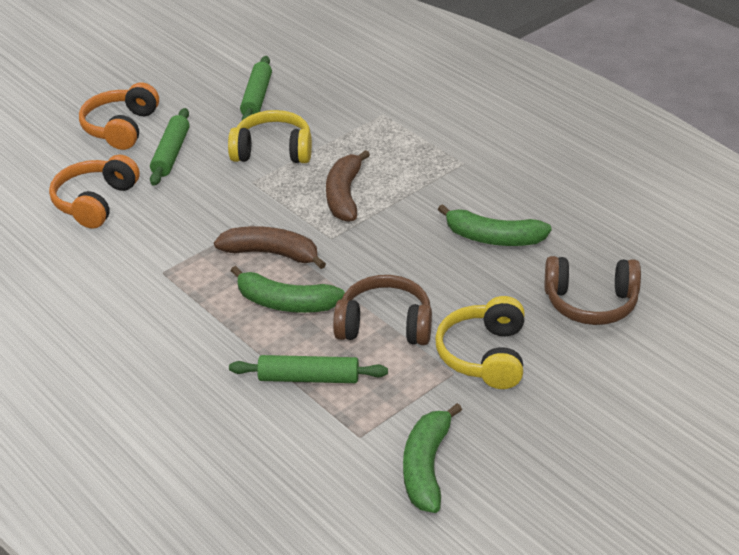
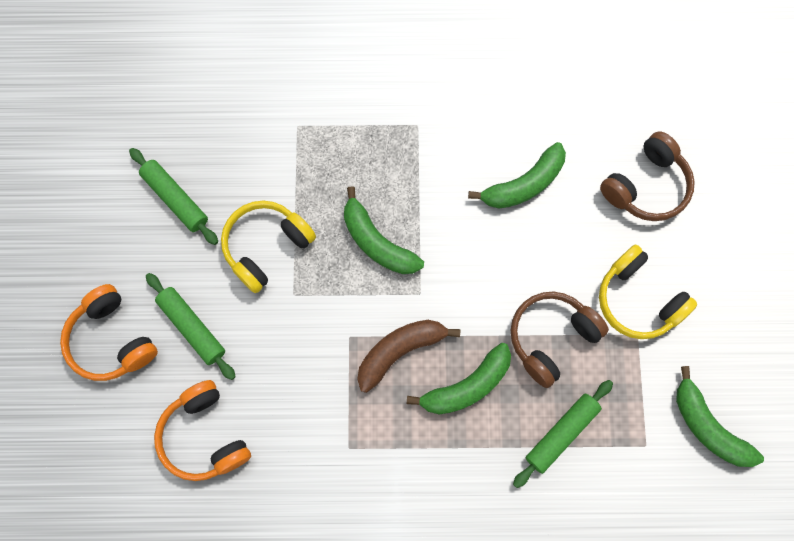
camera: 50 degrees left, 35 degrees up
(344, 195) = (377, 242): brown banana -> green banana

